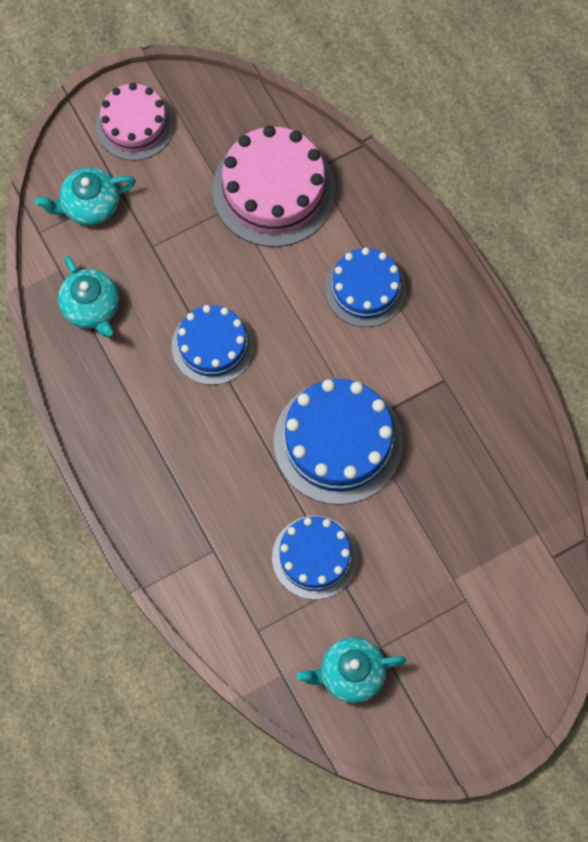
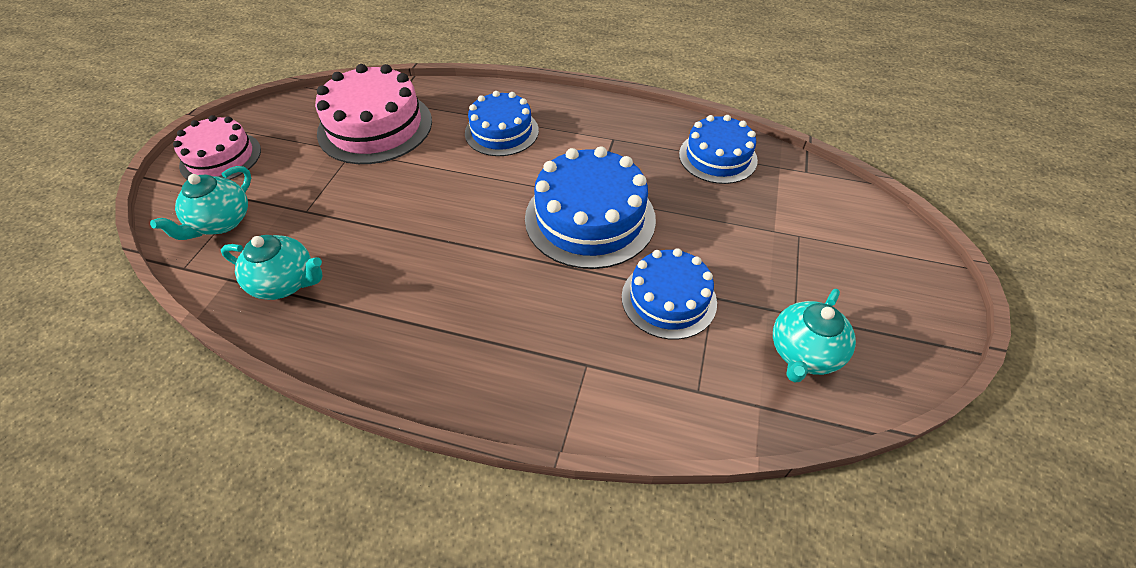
camera: 45 degrees left, 20 degrees down
(212, 346) = (424, 233): blue cake -> blue cake (717, 157)

